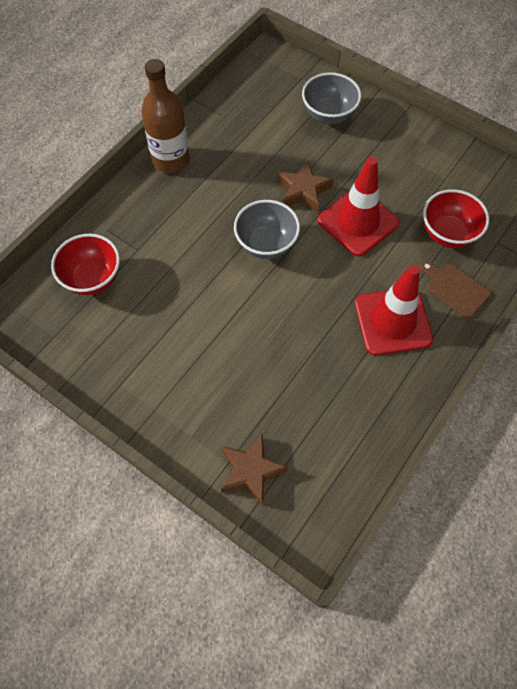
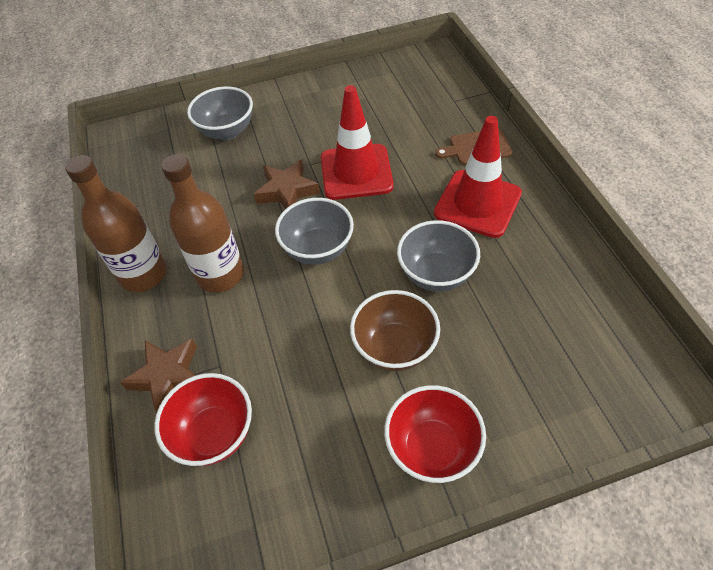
camera: 50 degrees left, 10 degrees down
(202, 202) = (220, 274): none -> brown bottle
(221, 340) = (394, 348): none -> brown bowl
(251, 471) = (567, 405): brown star -> brown star (168, 376)
(301, 330) = (436, 274): none -> grey bowl
(448, 233) = (420, 123): red bowl -> red bowl (432, 448)

